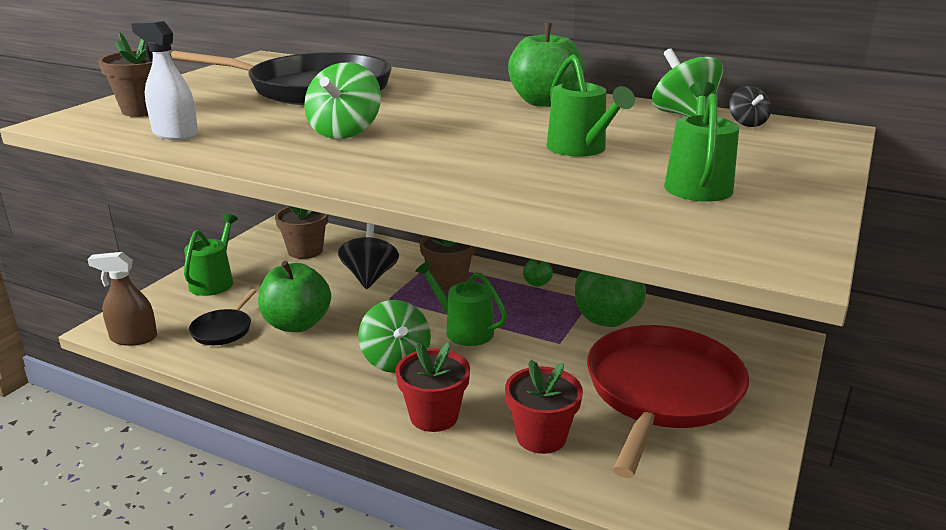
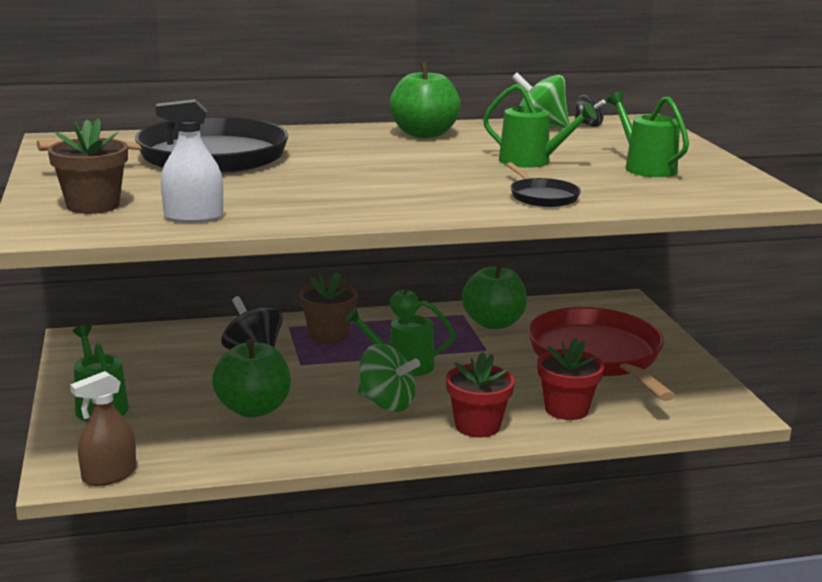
camera: 40 degrees left, 5 degrees down
(223, 329) = (190, 437): black pan -> black pan (542, 197)
(305, 251) = (147, 353): brown flower pot -> none
(345, 132) = (336, 185): green spinning top -> none

